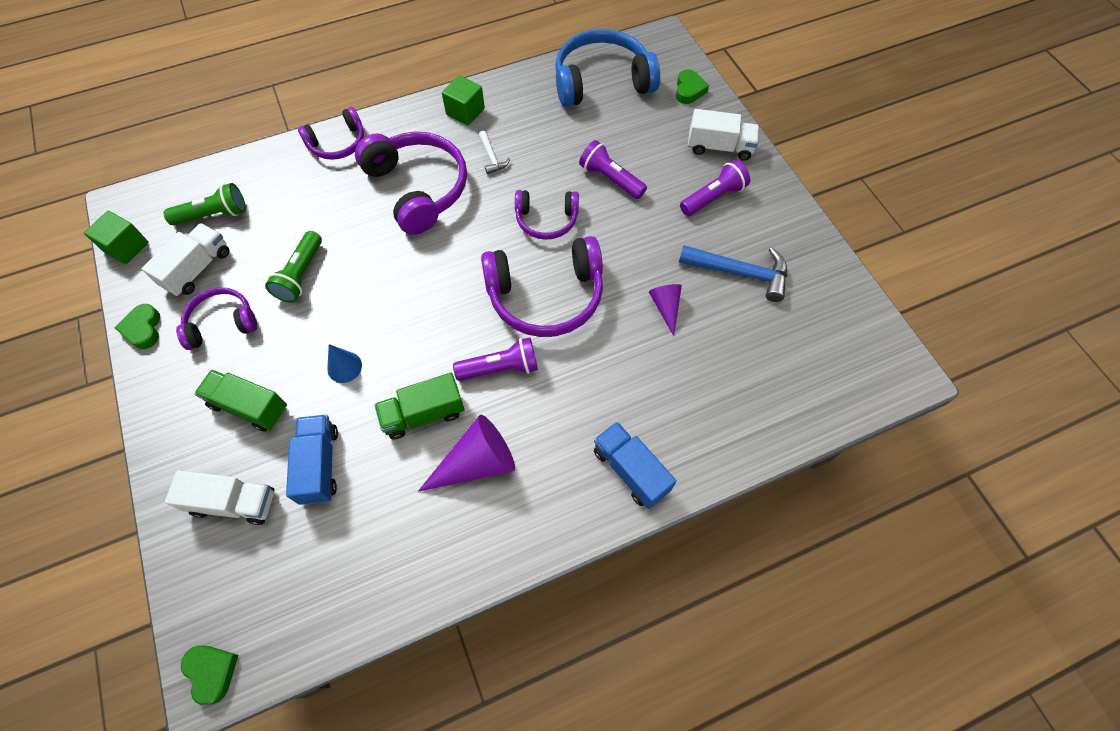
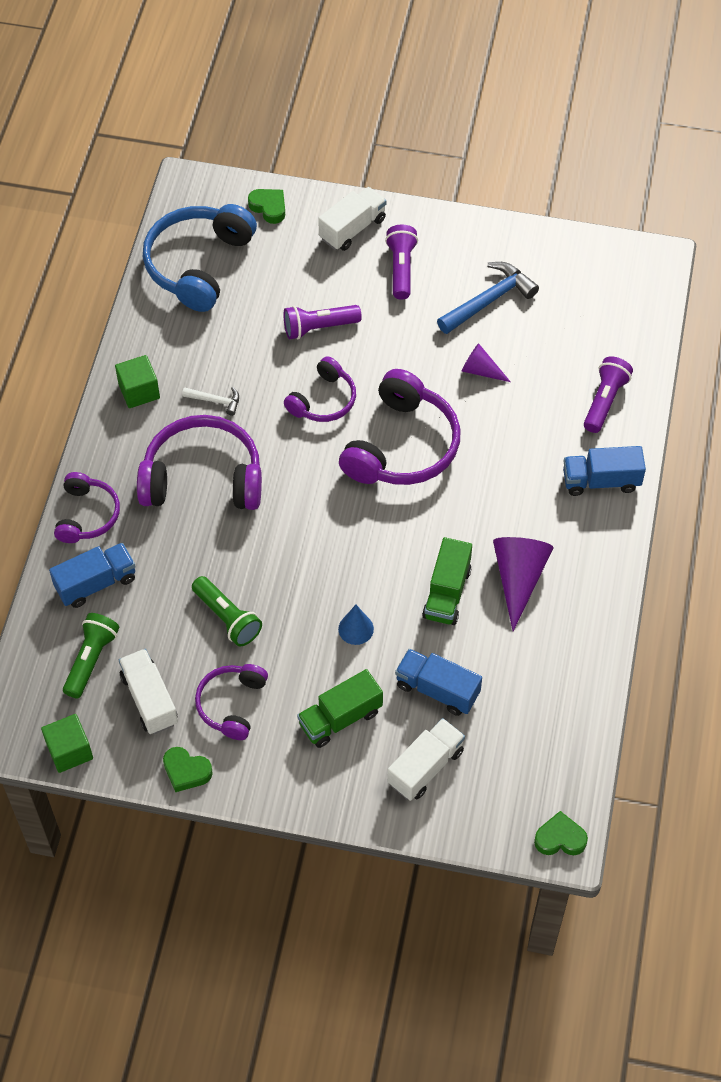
camera: 55 degrees left, 5 degrees down
(282, 180) = (96, 583): none -> blue truck
(500, 368) = (446, 516): purple flashlight -> purple flashlight (604, 401)

